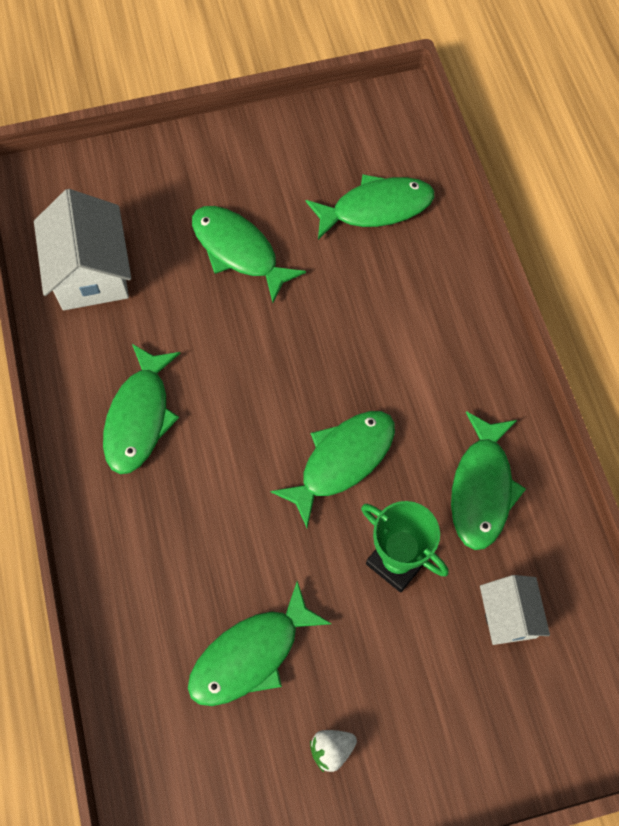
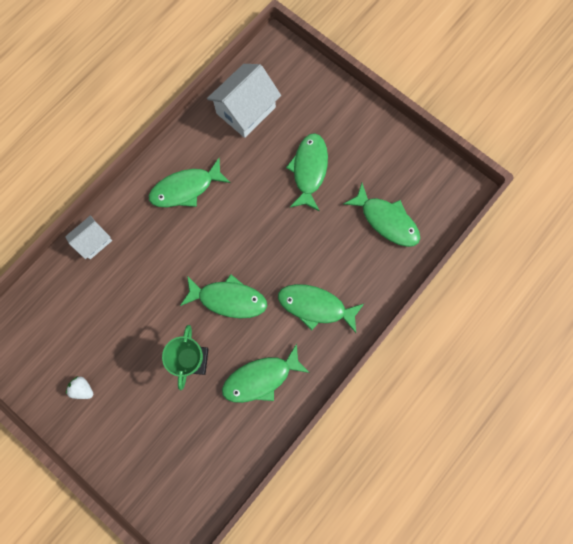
camera: 55 degrees right, 10 degrees up
(251, 654) = (104, 321): green fish -> green fish (315, 306)
(508, 616) = (201, 433): white house -> white house (93, 241)

